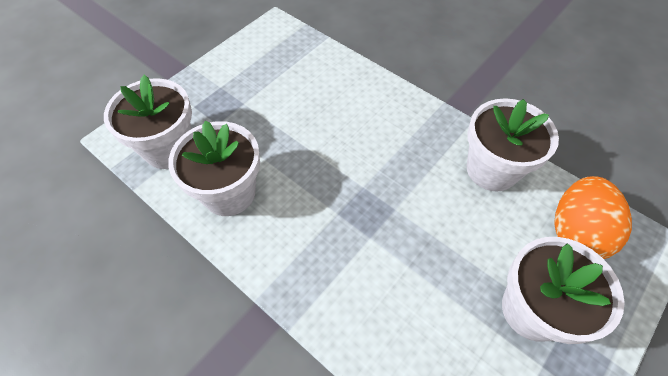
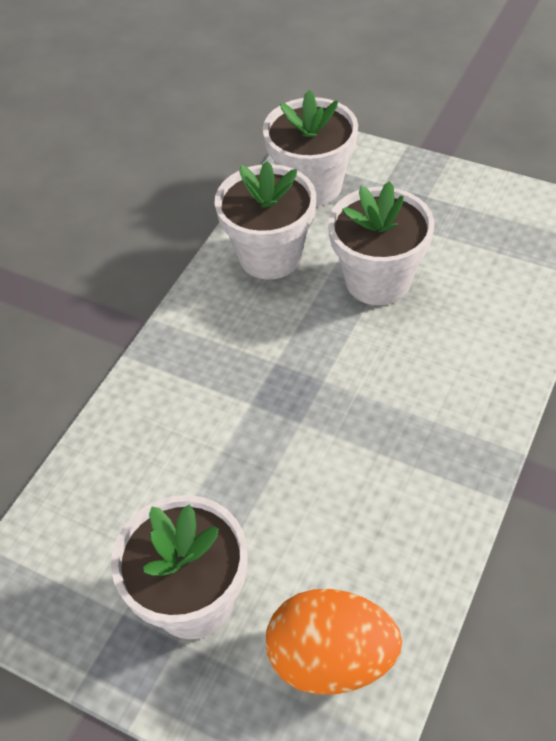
camera: 80 degrees right, 5 degrees down
(491, 170) = (409, 533): white flower pot -> white flower pot (377, 280)

